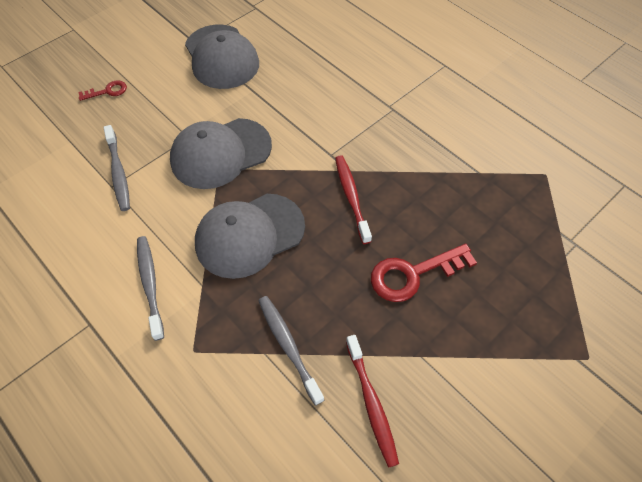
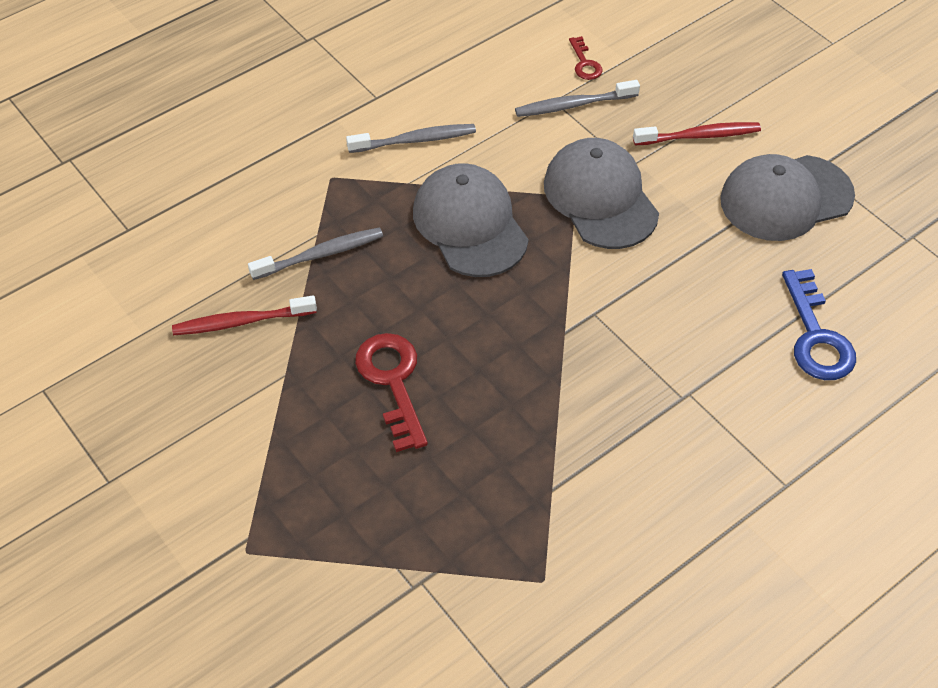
camera: 95 degrees right, 5 degrees down
(107, 91) = (711, 85): red key -> red key (585, 63)
(335, 48) = (816, 336): none -> blue key
(351, 197) = (518, 330): red toothbrush -> red toothbrush (699, 136)

